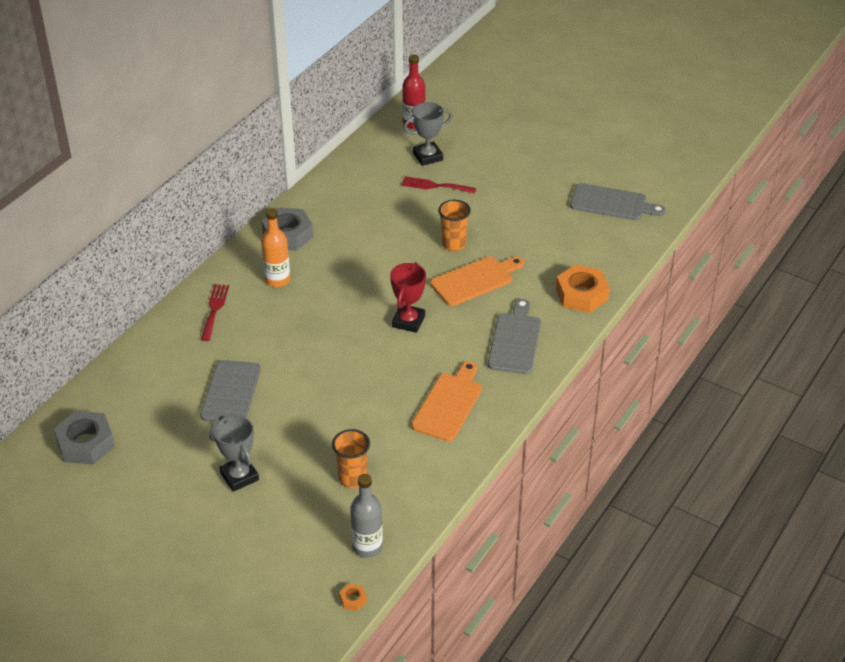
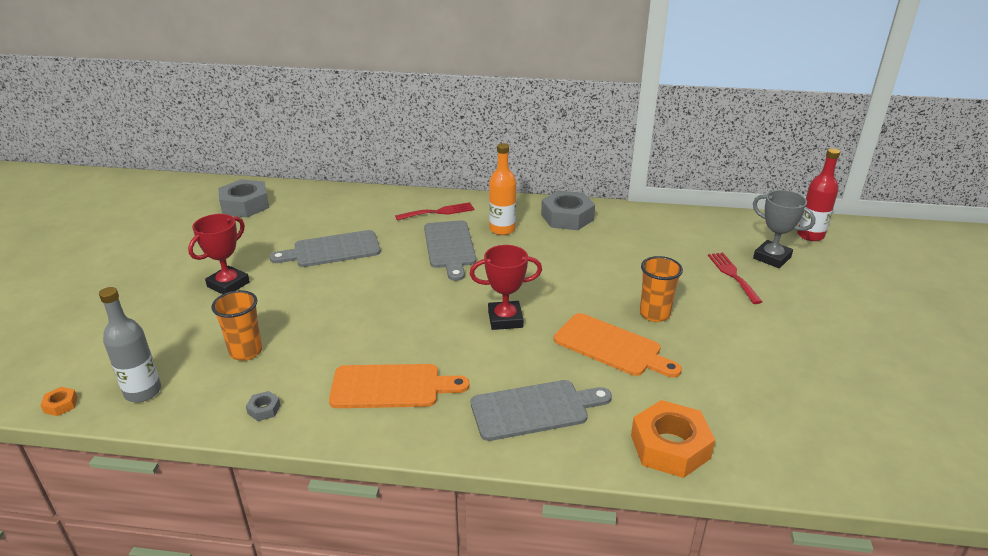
camera: 65 degrees right, 10 degrees down
(239, 476) = (228, 284): grey trophy -> red trophy
(432, 478) = (264, 409): none -> grey nut
(612, 203) = (879, 424): grey cutting board -> grey cutting board (449, 247)

